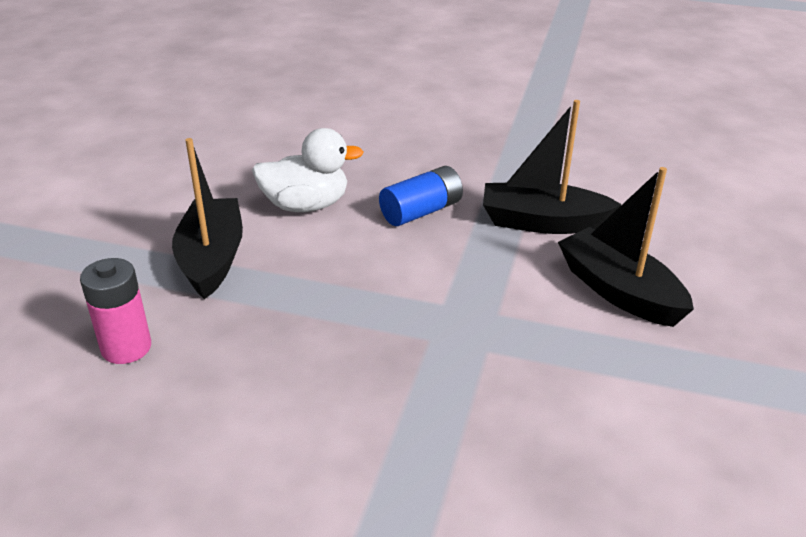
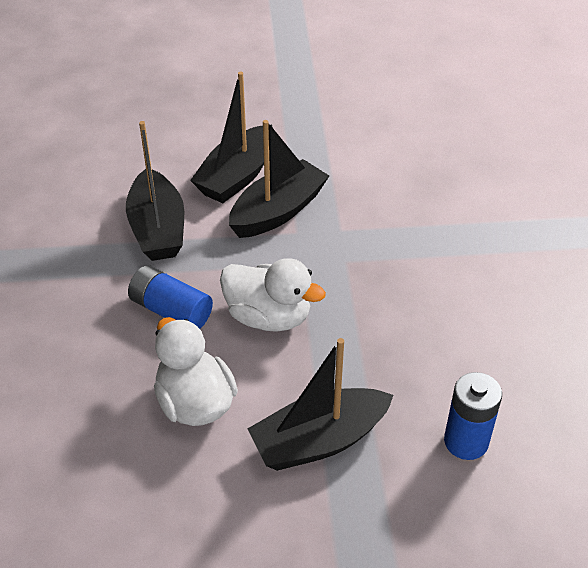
camera: 110 degrees left, 10 degrees up
(126, 348) = (466, 441): pink battery -> blue battery
(377, 264) = (268, 317): none -> white duck
(541, 308) = (278, 211): none -> black boat

